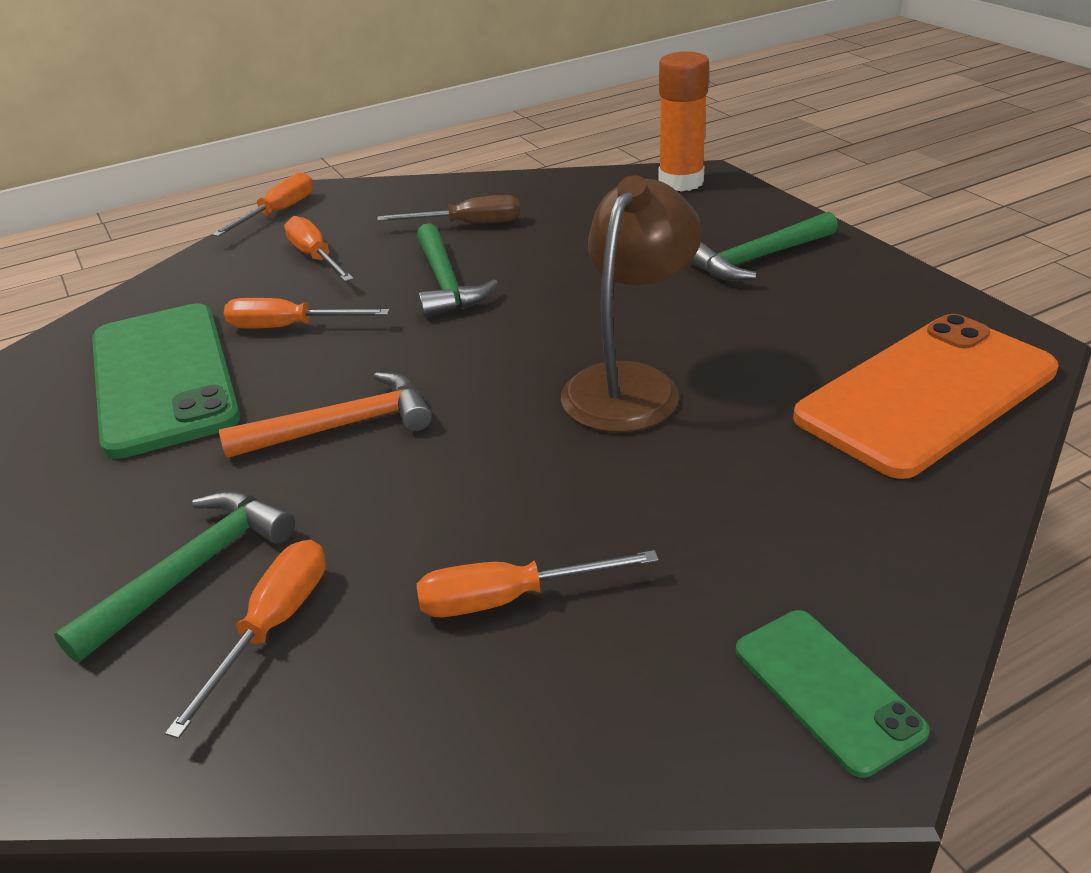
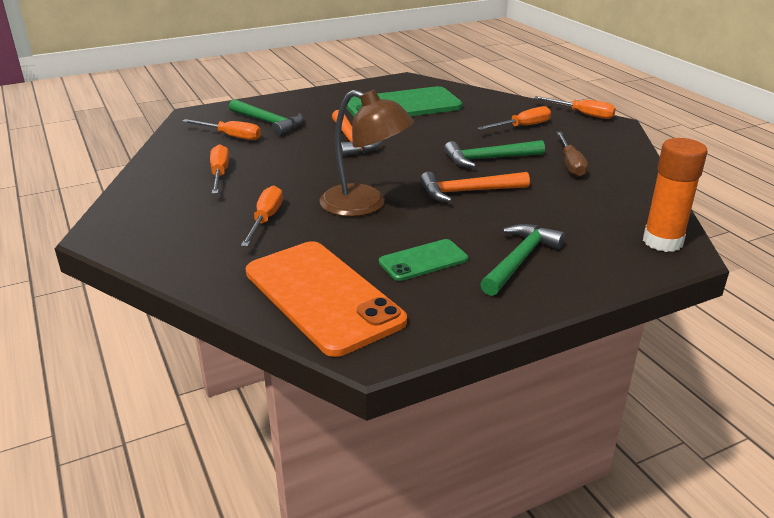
camera: 90 degrees right, 5 degrees down
(290, 327) = (444, 125): orange screwdriver -> orange screwdriver (265, 220)
(567, 296) = (468, 192): none -> orange hammer
(758, 258) = (519, 260): green hammer -> green hammer turned 60 degrees clockwise
(827, 690) = (129, 231): green phone -> green phone (423, 260)

